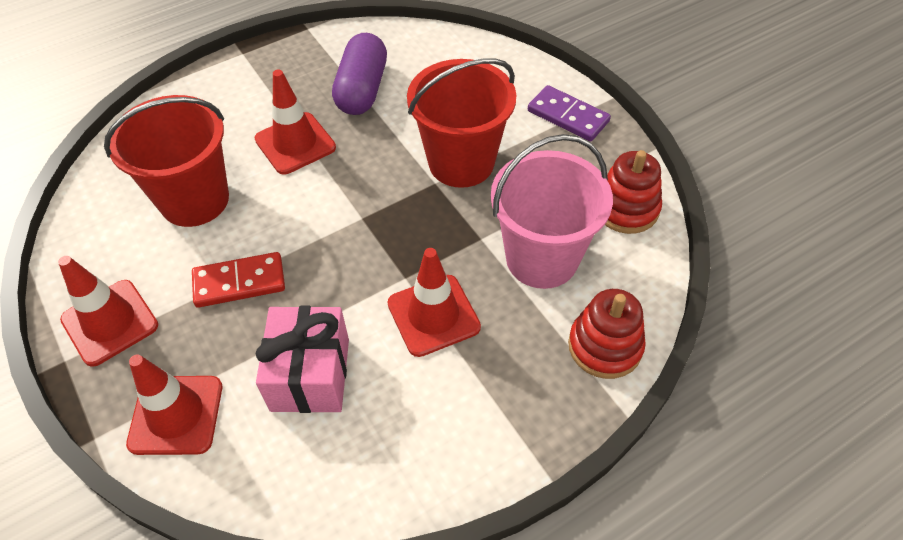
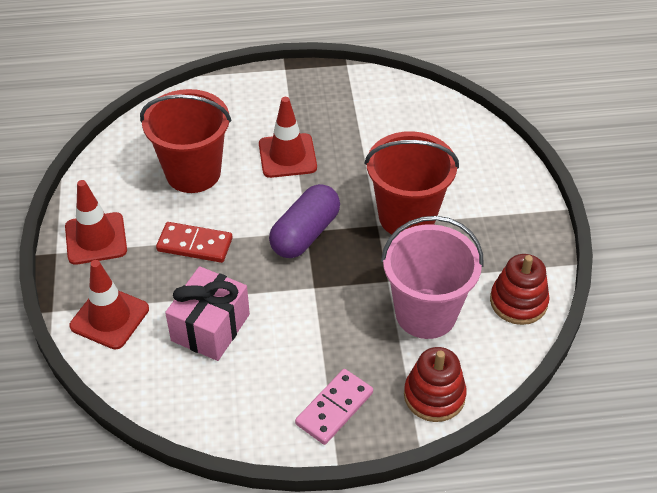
camera: 25 degrees right, 5 degrees down
(362, 89) = (362, 130): purple capsule -> purple capsule (305, 234)
(433, 315) = (319, 322): red traffic cone -> none
(507, 409) = (334, 408): none -> pink domino
(568, 116) = (517, 211): purple domino -> none

